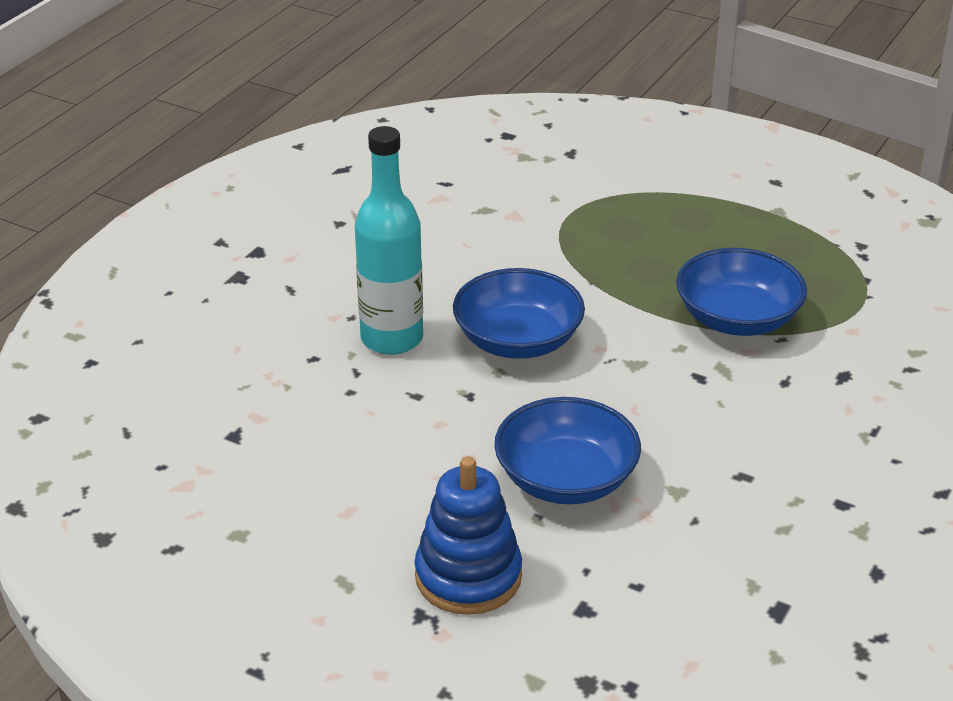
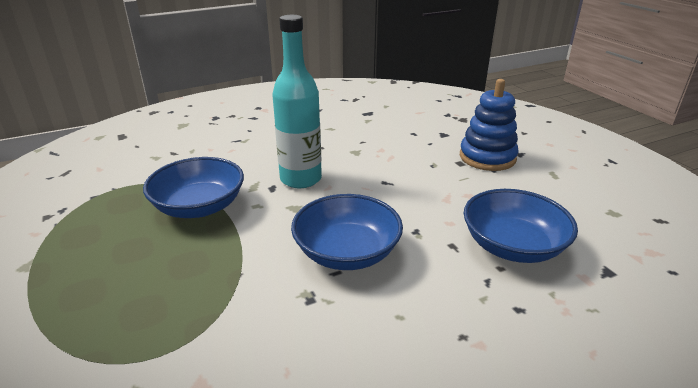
camera: 145 degrees left, 5 degrees down
(392, 338) = (440, 297): turquoise bottle -> turquoise bottle (301, 179)
(566, 479) = (403, 173): blue bowl -> blue bowl (512, 246)

